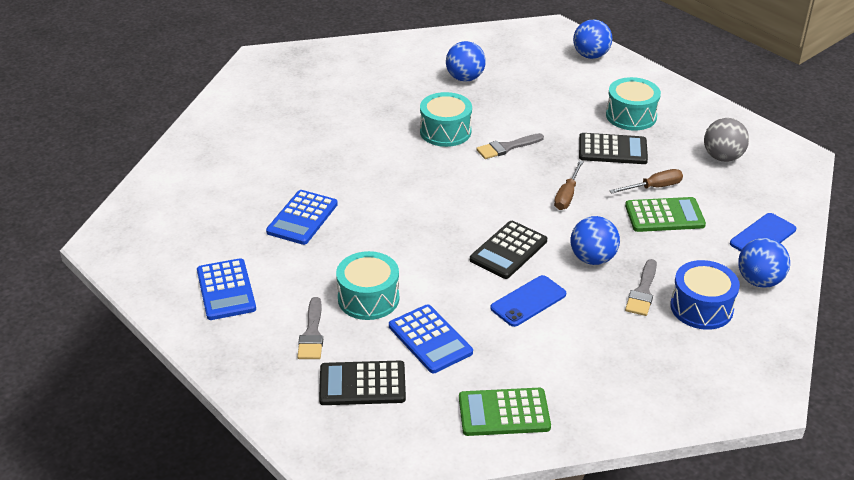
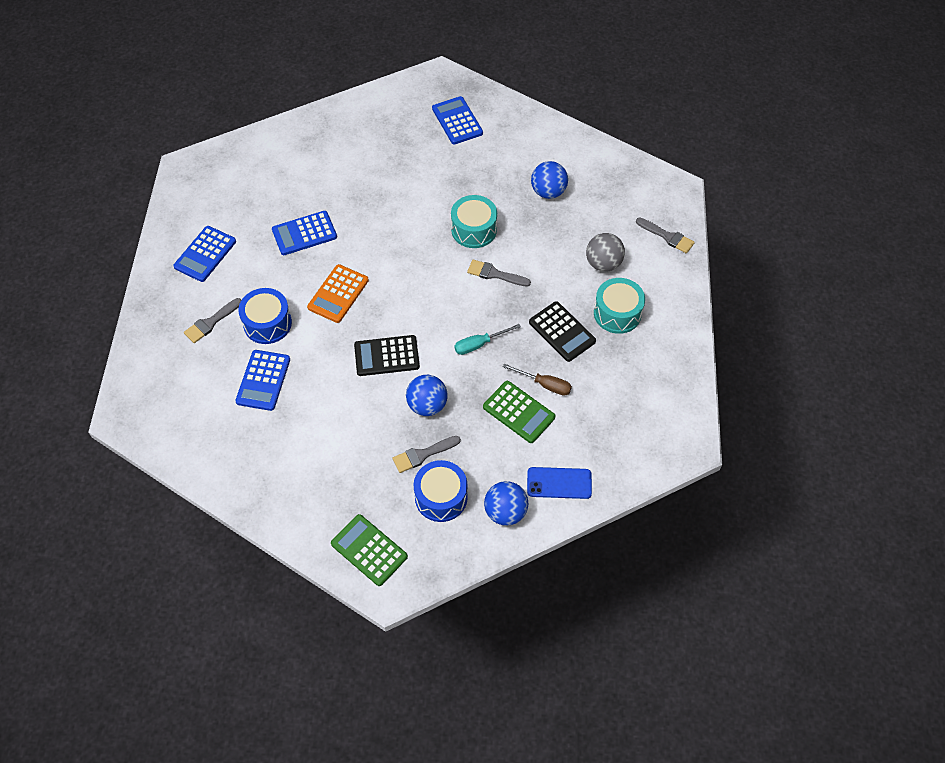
camera: 45 degrees right, 20 degrees up
(321, 76) = (457, 121): none -> blue calculator
(362, 384) = (194, 378): black calculator -> none
(368, 298) = (267, 323): turquoise drum -> blue drum
(400, 238) = (338, 294): none -> orange calculator
(504, 413) = (238, 462): green calculator -> green calculator (369, 550)
(528, 301) = (348, 402): blue phone -> none
(567, 195) = (479, 344): brown screwdriver -> turquoise screwdriver
(591, 55) = (667, 236): blue ball -> grey brush
(722, 157) = (629, 400): grey ball -> grey ball (603, 263)

